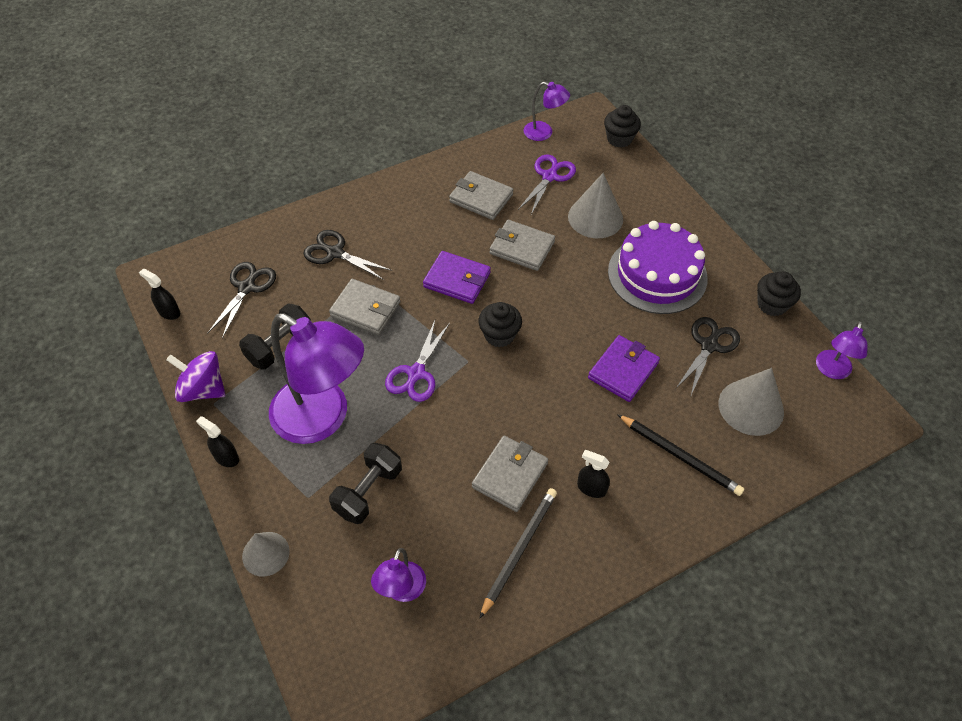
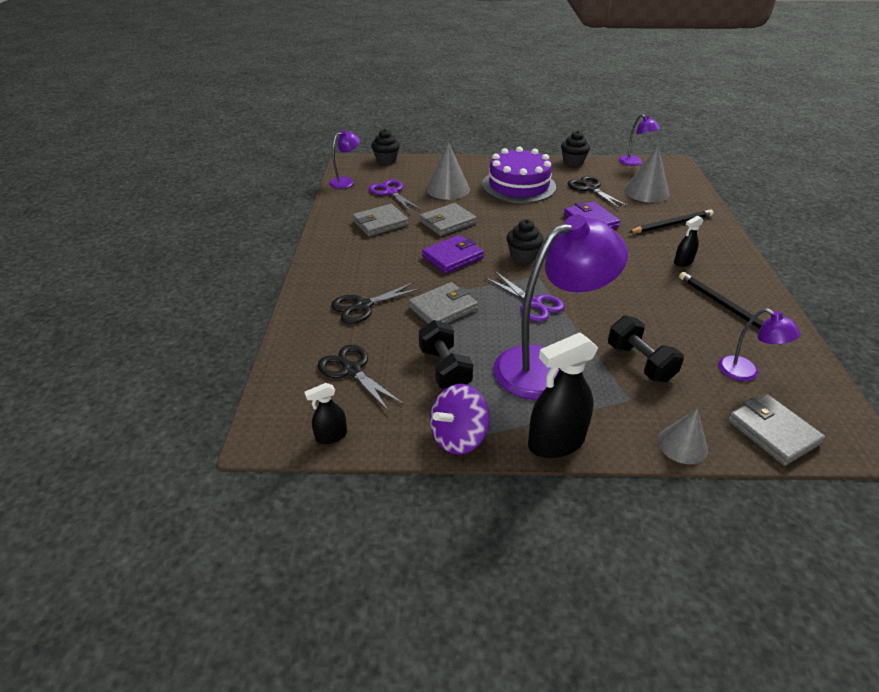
camera: 60 degrees left, 15 degrees down
(226, 457) = (556, 442): black spray bottle -> black spray bottle, size x1.91
(510, 475) = (656, 290): grey wallet -> grey wallet (772, 432)

